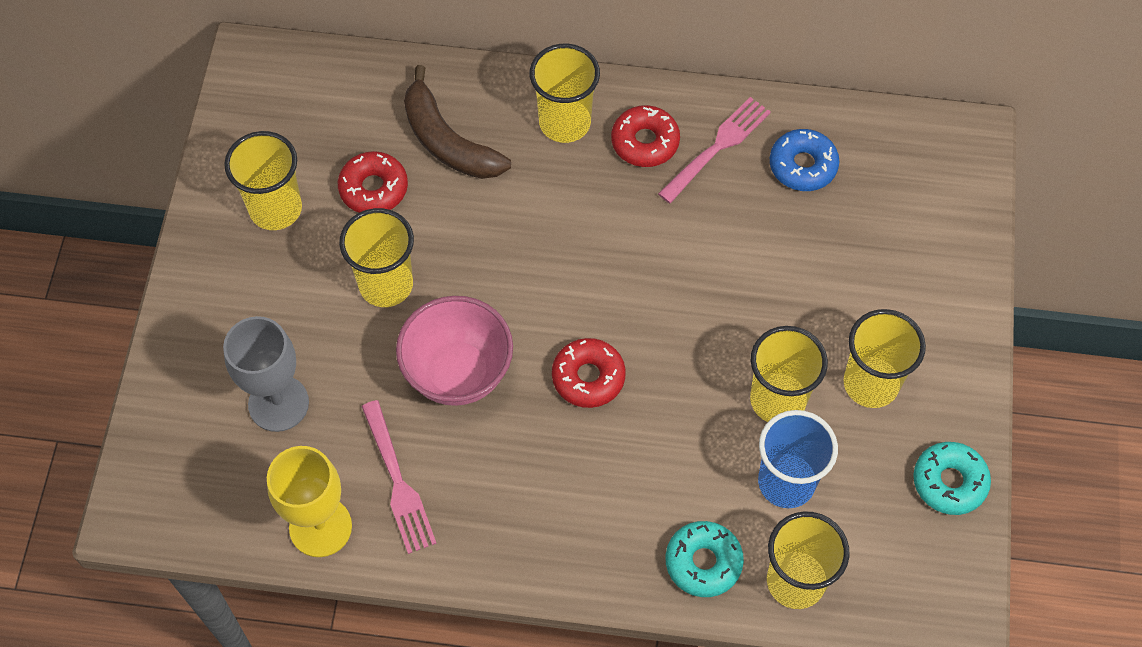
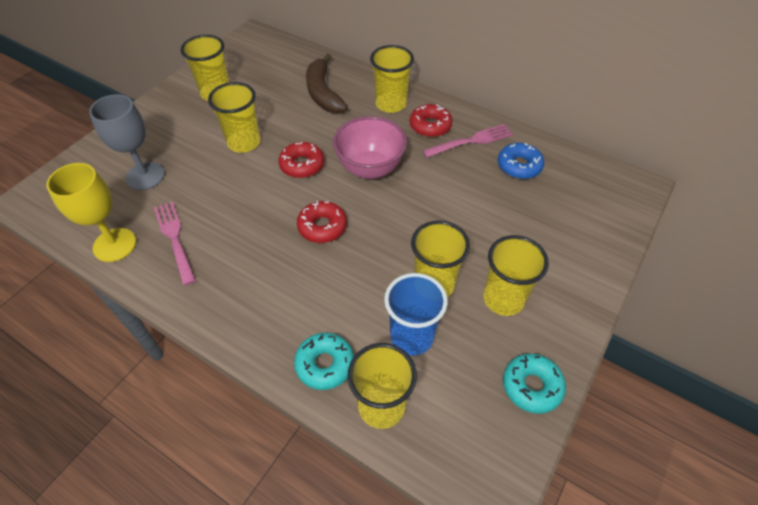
camera: 25 degrees right, 10 degrees down
(373, 188) = (270, 100): red donut -> red donut (302, 165)
(398, 482) = (175, 239): pink fork -> pink fork turned 150 degrees clockwise
(458, 373) = (250, 197): pink bowl -> pink bowl (370, 169)

